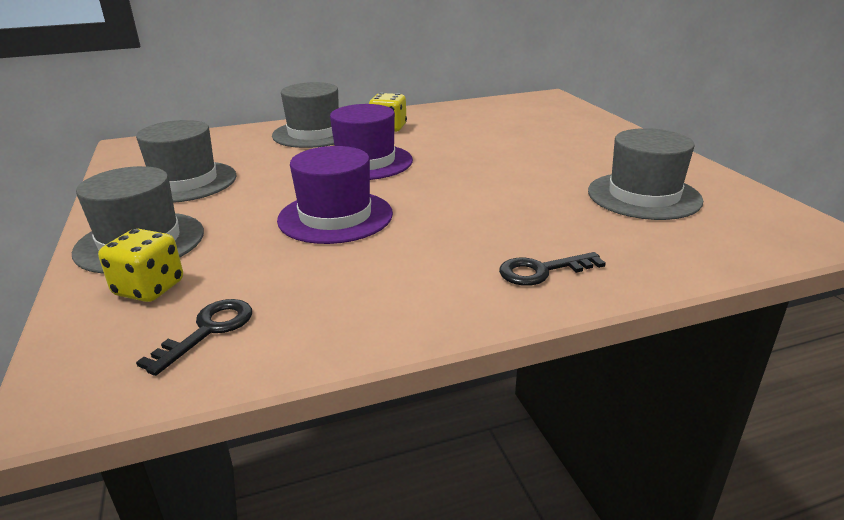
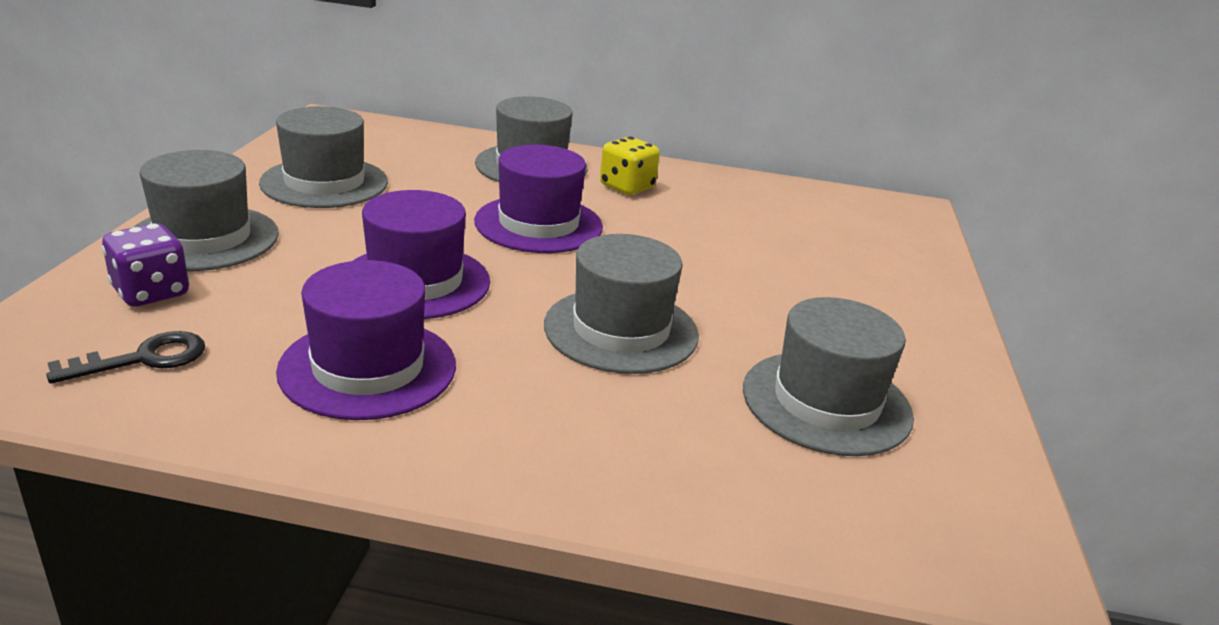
camera: 25 degrees right, 0 degrees up
(149, 288) = (151, 292): yellow dice -> purple dice
(378, 274) = (368, 368): none -> purple hat
(494, 199) = (621, 330): none -> grey hat
(542, 271) = (545, 443): black key -> none

